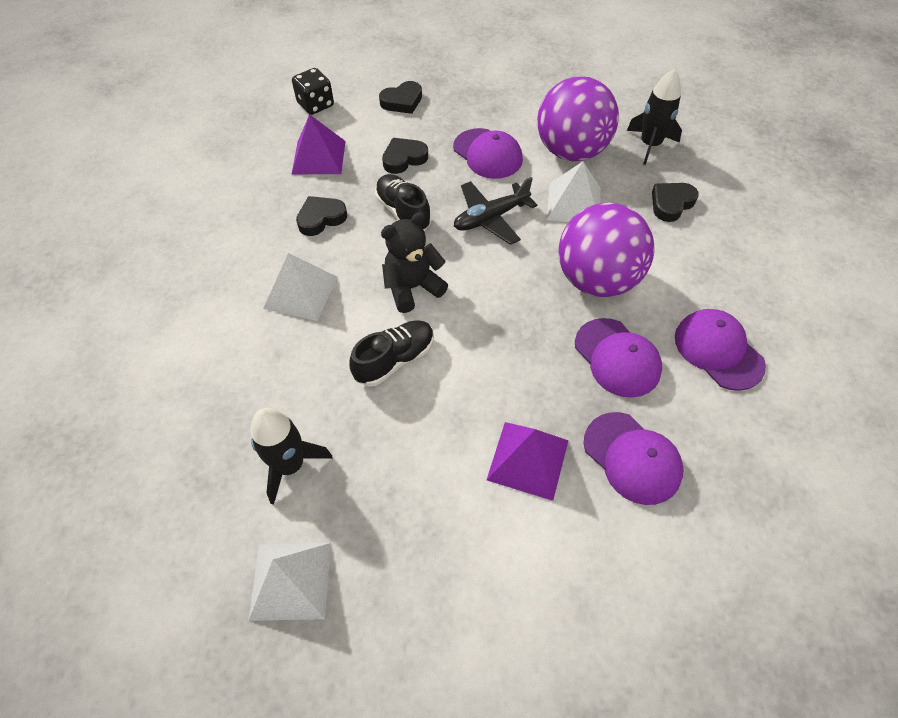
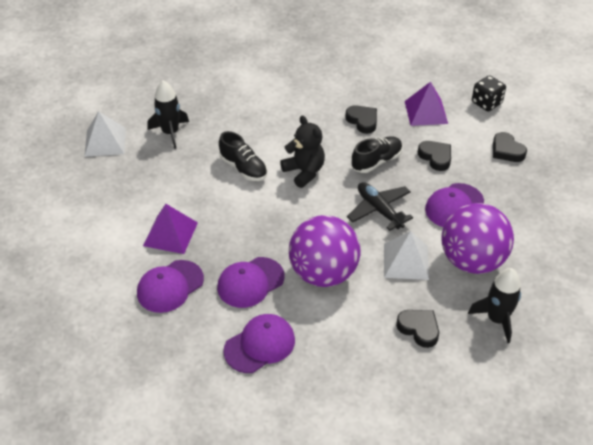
camera: 85 degrees right, 10 degrees down
(301, 292) = (294, 120): white pyramid -> none

